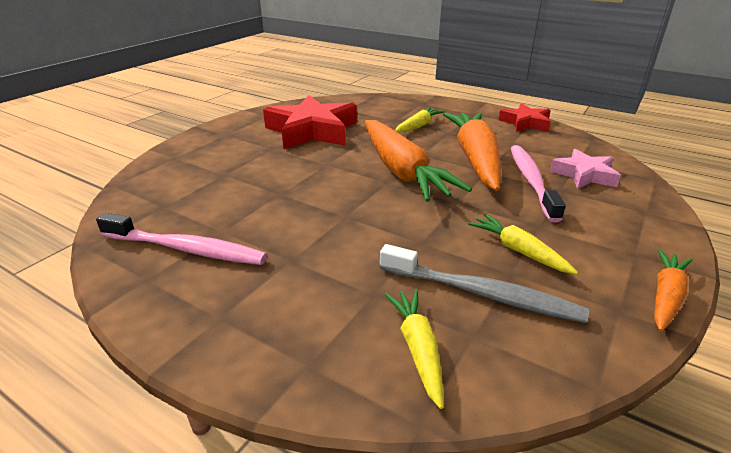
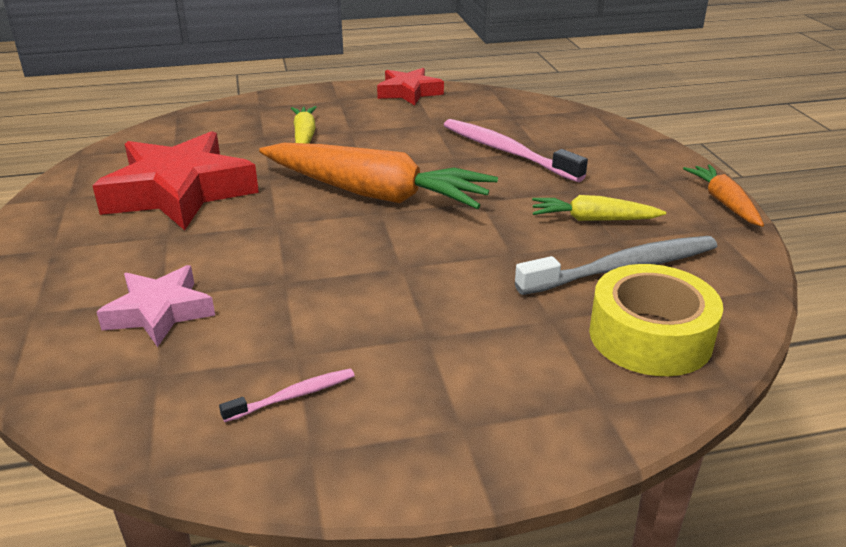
camera: 45 degrees left, 0 degrees up
(186, 249) = (293, 396): pink toothbrush -> pink toothbrush, size x0.49
(417, 348) = (650, 336): yellow carrot -> yellow tape
(475, 158) = (423, 150): orange carrot -> none
(584, 175) = (537, 127): pink star -> pink star (159, 312)

